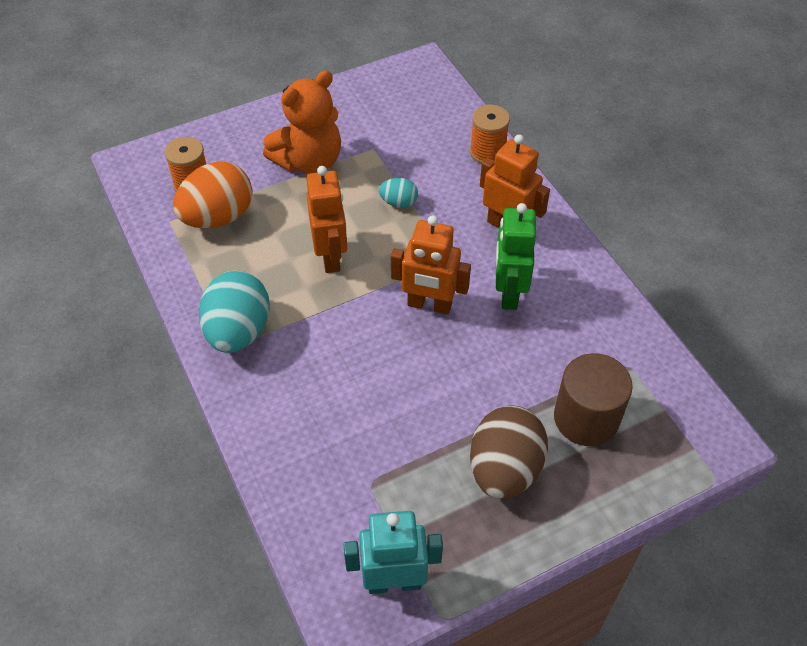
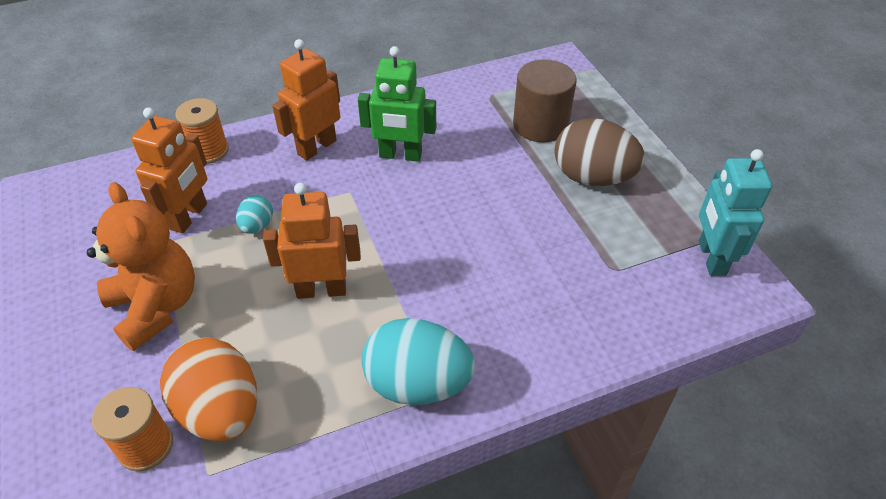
camera: 85 degrees left, 5 degrees down
(429, 305) = (406, 212): orange robot -> orange robot (189, 217)

